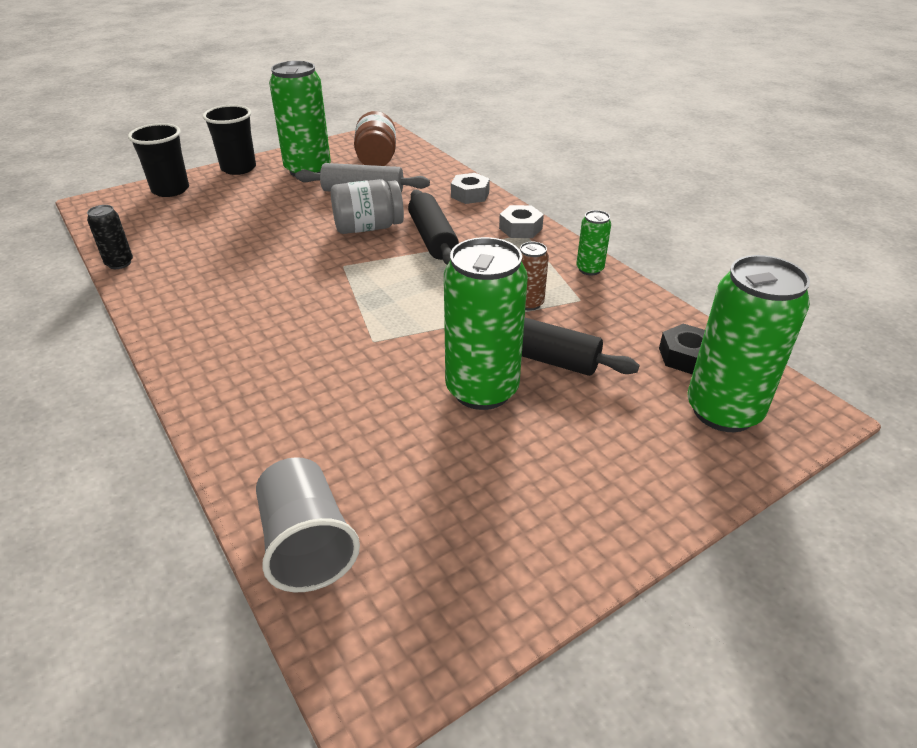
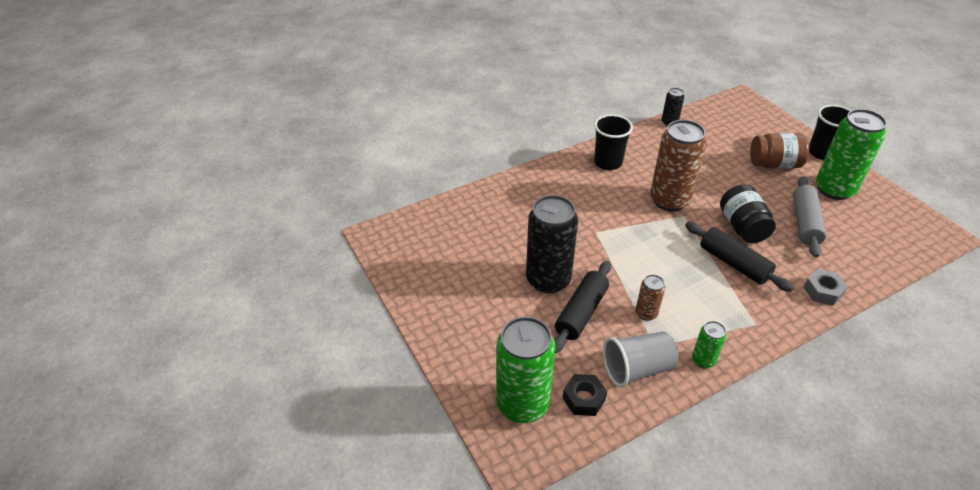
camera: 95 degrees right, 5 degrees up
(170, 190) = (773, 126): black cup -> black cup (608, 162)
(306, 544) = (446, 214): grey cup -> grey cup (637, 369)
(309, 274) = (669, 200): none -> brown can
(368, 227) = (742, 227): grey jar -> black jar
(376, 159) = (875, 230): brown jar -> brown jar (774, 164)
(432, 238) = (734, 263): black rolling pin -> black rolling pin turned 60 degrees clockwise
(482, 390) = (548, 280): green can -> black can
(520, 228) = (765, 321): grey nut -> none

